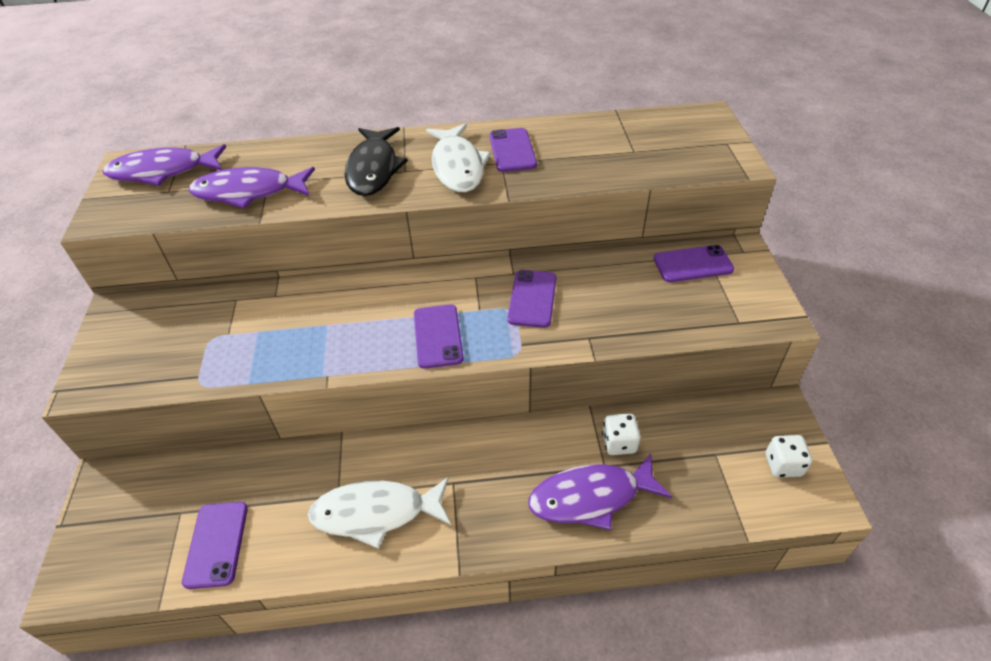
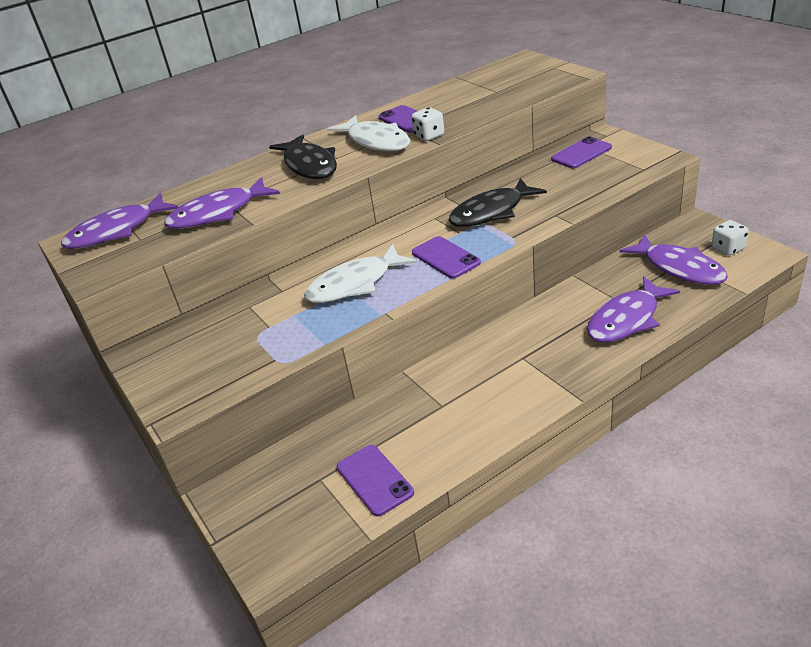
camera: 25 degrees left, 10 degrees down
(376, 513) = (483, 400): white fish -> white fish (355, 284)
(532, 298) = (491, 212): purple phone -> black fish
(619, 443) = (614, 284): white dice -> white dice (429, 136)
(705, 461) = (679, 268): none -> purple fish

